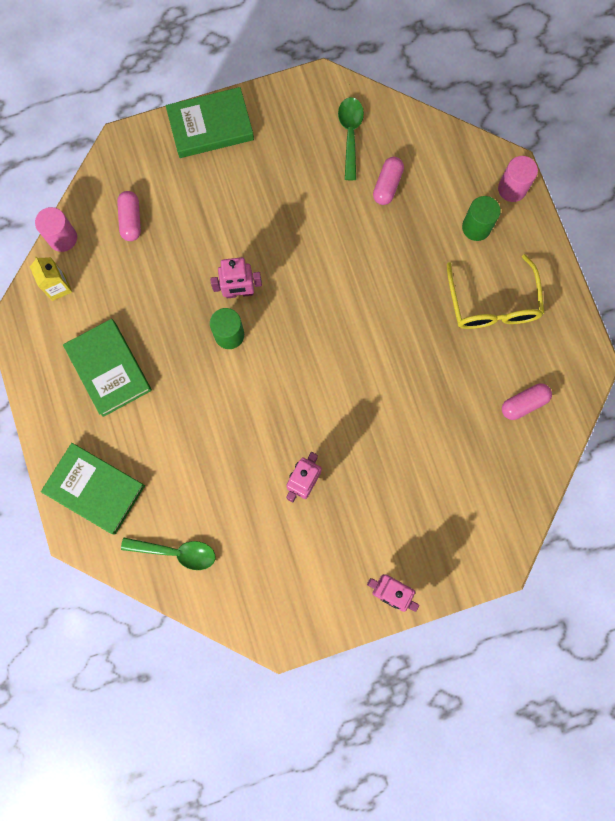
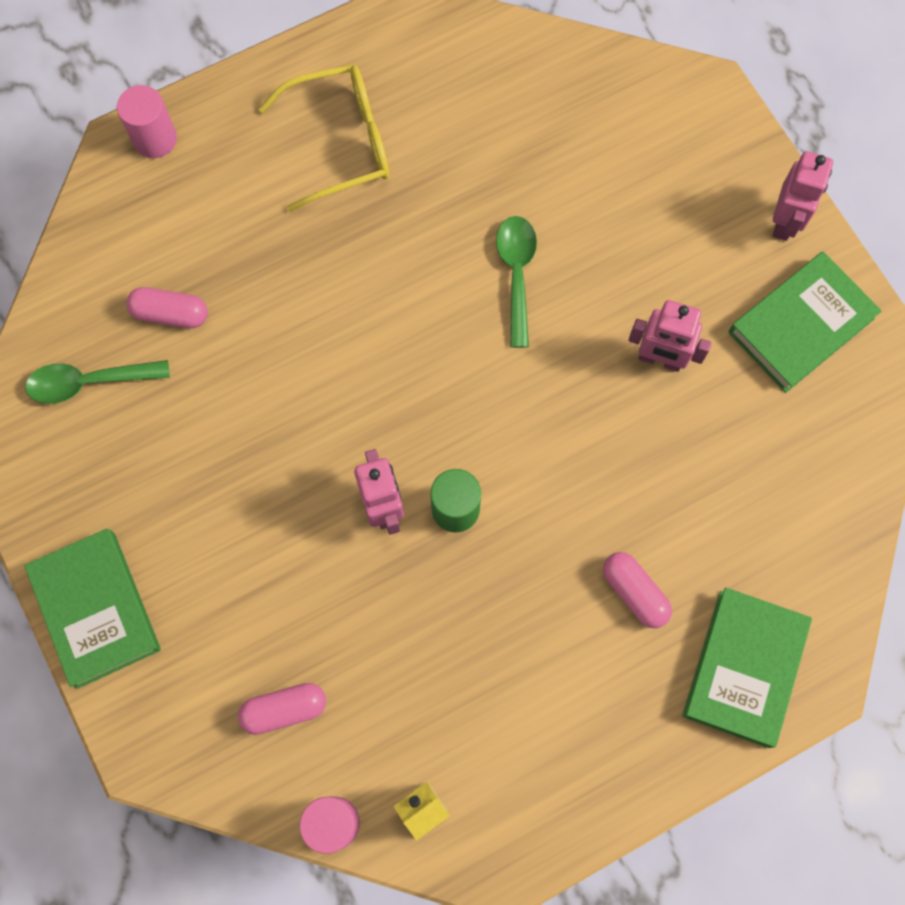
camera: 100 degrees left, 5 degrees down
(109, 369) = (548, 689): green book -> green book (801, 325)
(176, 552) = (807, 523): green spoon -> green spoon (516, 274)
(476, 227) = (224, 179): green cylinder -> none
(524, 403) = (482, 86): pink capsule -> pink capsule (634, 592)

